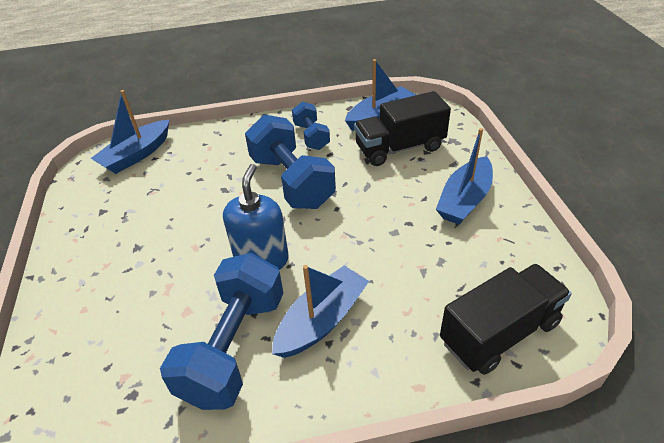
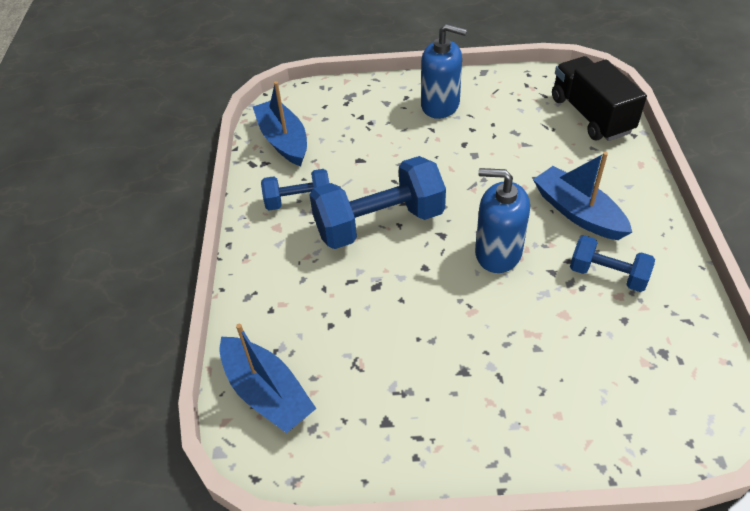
camera: 80 degrees left, 5 degrees up
(234, 347) = (607, 275): blue dumbbell -> blue dumbbell, size x0.55
(400, 148) = (348, 133): black truck -> none
(464, 200) = (440, 105): blue boat -> blue soap dispenser

